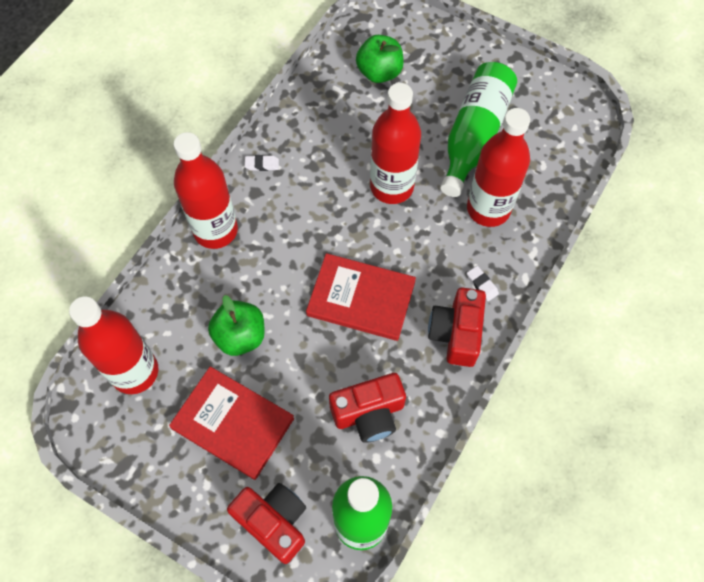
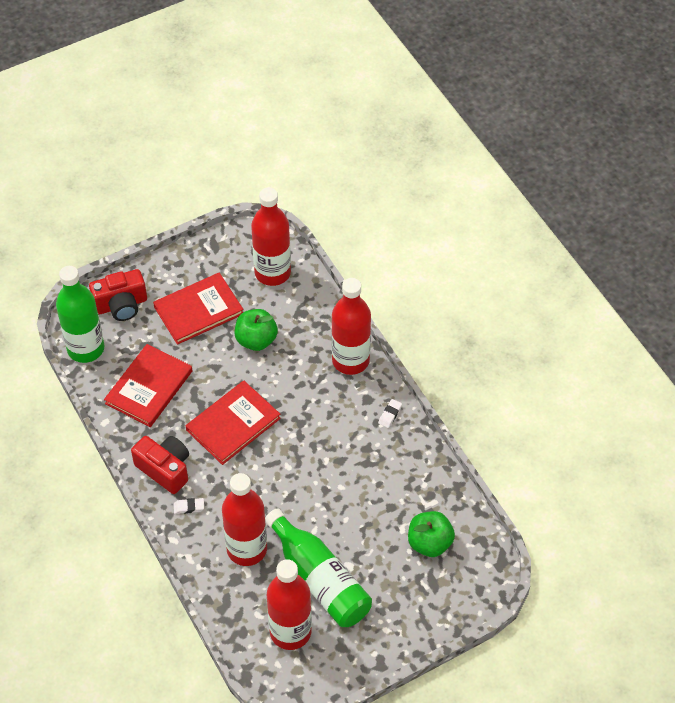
camera: 120 degrees right, 10 degrees down
(369, 413) = (149, 387): red camera -> red book
(391, 187) = (311, 492): red bottle -> red bottle (290, 632)

